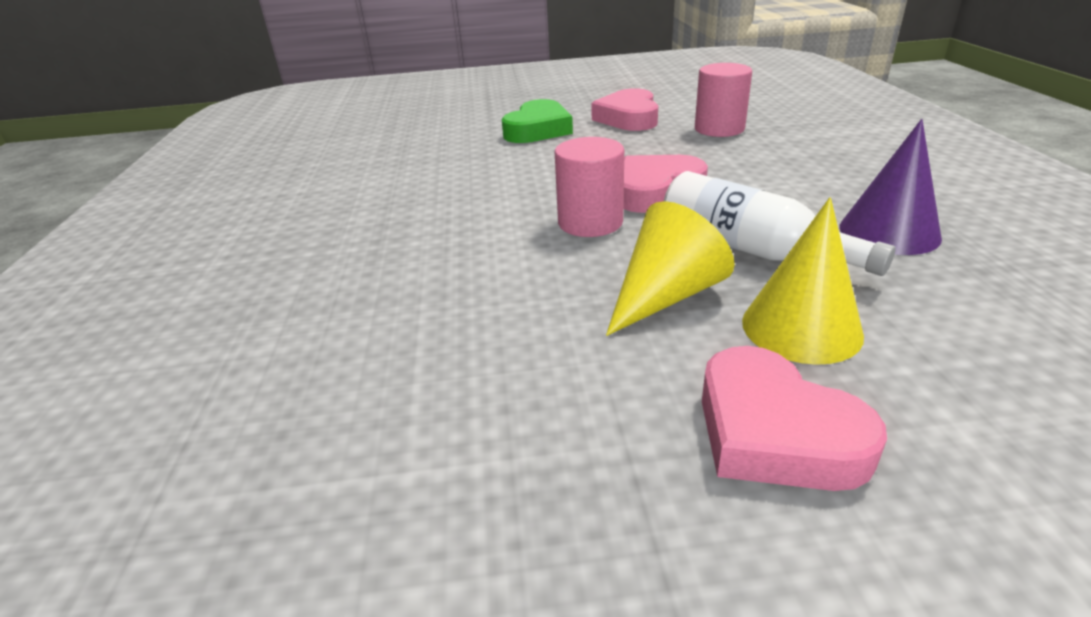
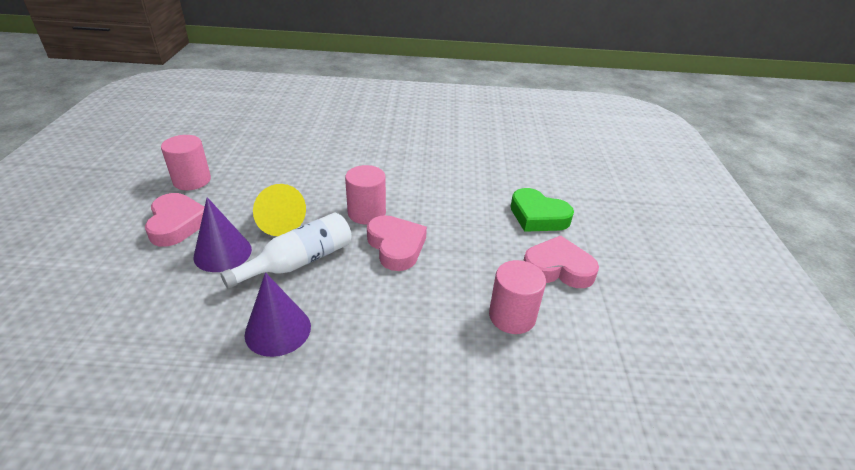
camera: 95 degrees right, 5 degrees up
(577, 494) = (192, 180): none -> pink cylinder
(774, 432) = (177, 224): pink heart -> pink heart turned 105 degrees clockwise
(801, 328) = (222, 253): yellow cone -> purple cone

